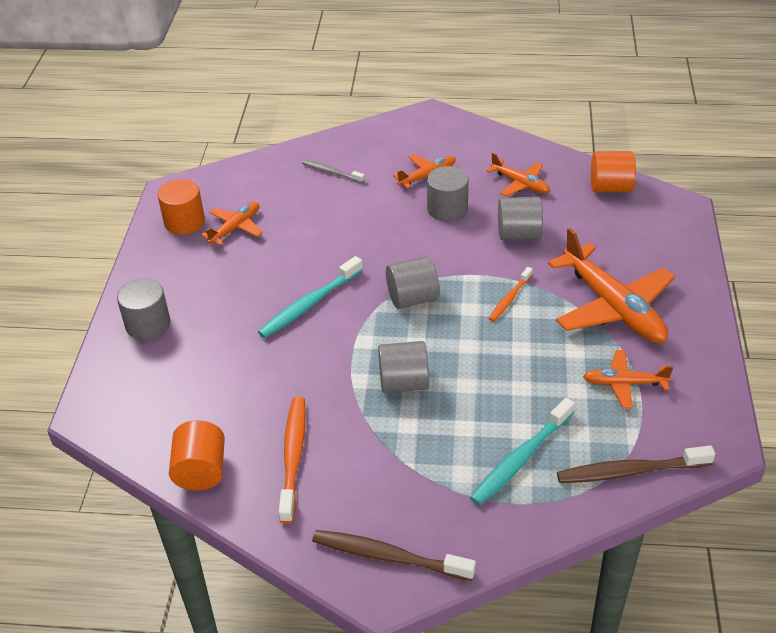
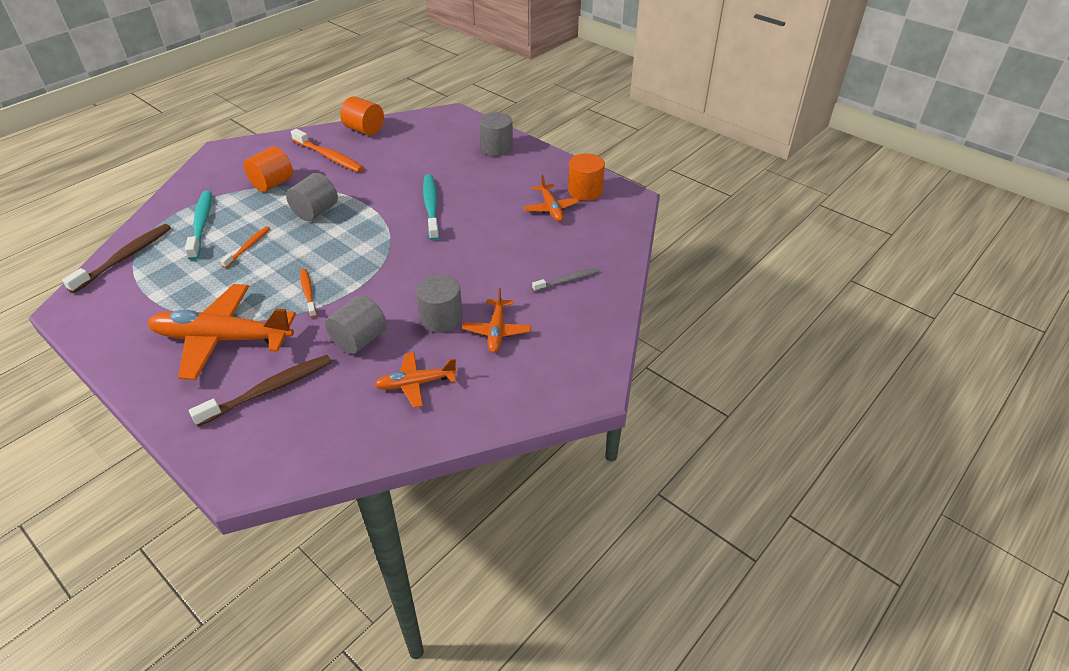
camera: 125 degrees right, 0 degrees up
(388, 556) = (231, 159): brown toothbrush -> brown toothbrush (269, 390)
(412, 298) = (375, 250): grey cylinder -> none
(506, 388) = (248, 247): none -> orange toothbrush
(610, 187) = (330, 445): orange cylinder -> orange cylinder (272, 183)
(624, 384) = (168, 297): orange plane -> none

